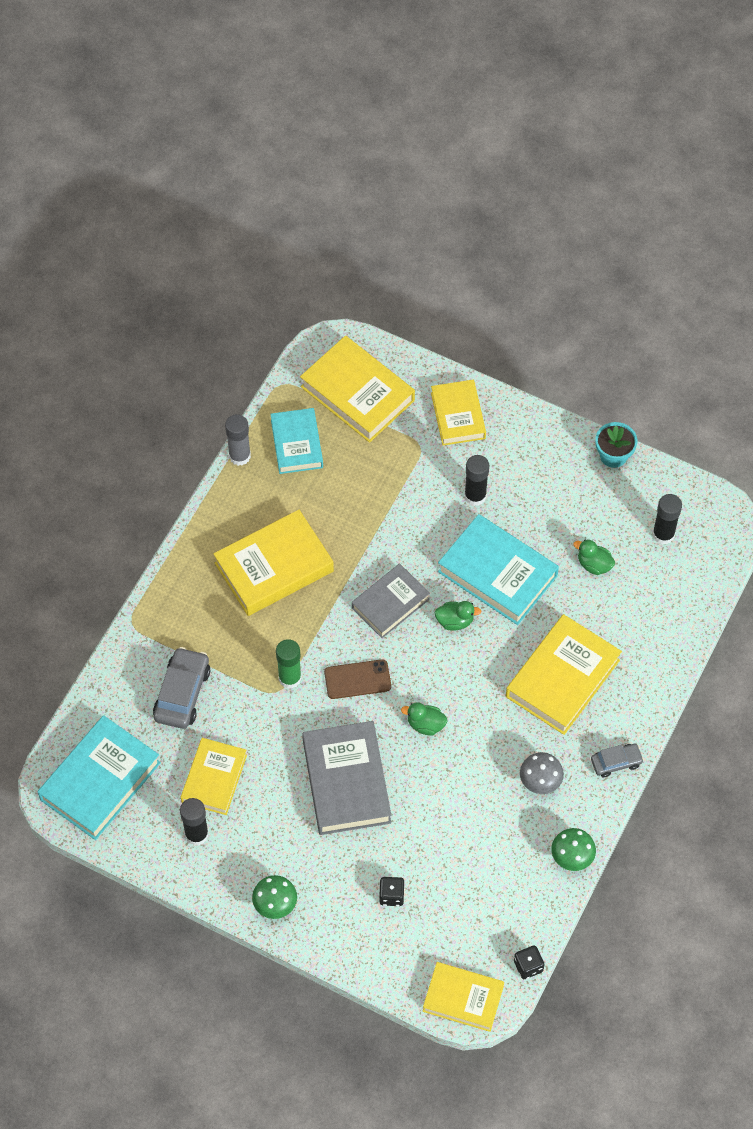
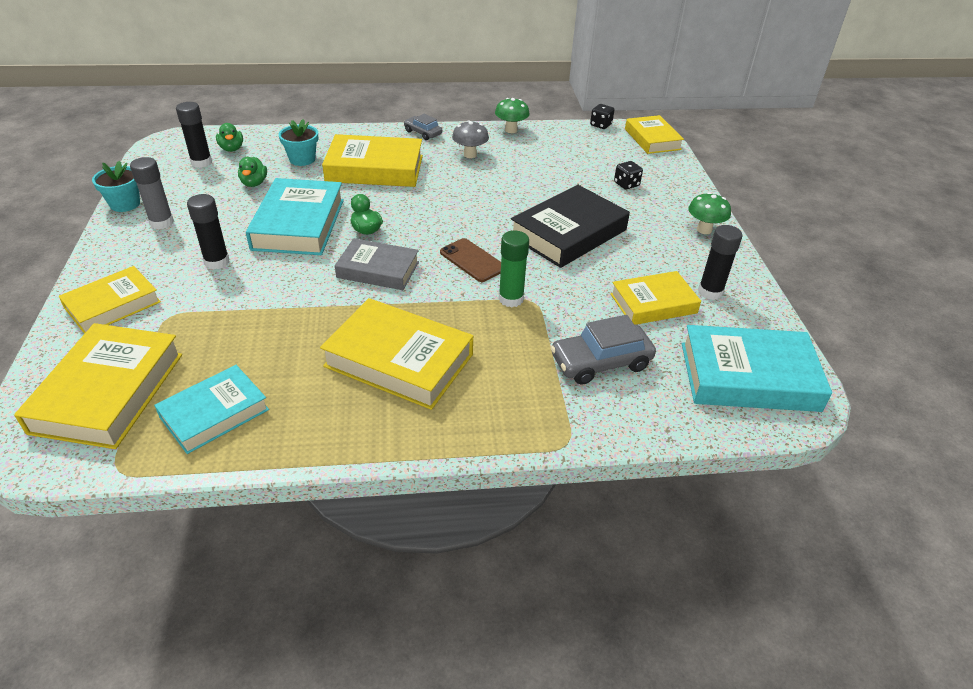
camera: 125 degrees left, 20 degrees down
(239, 456) = (262, 459): grey glue stick -> grey glue stick (162, 223)
(346, 781) = (568, 233): grey book -> black book
(425, 724) = (477, 213): green duck -> green duck (232, 149)
(620, 622) = (302, 159): none -> turquoise flower pot

